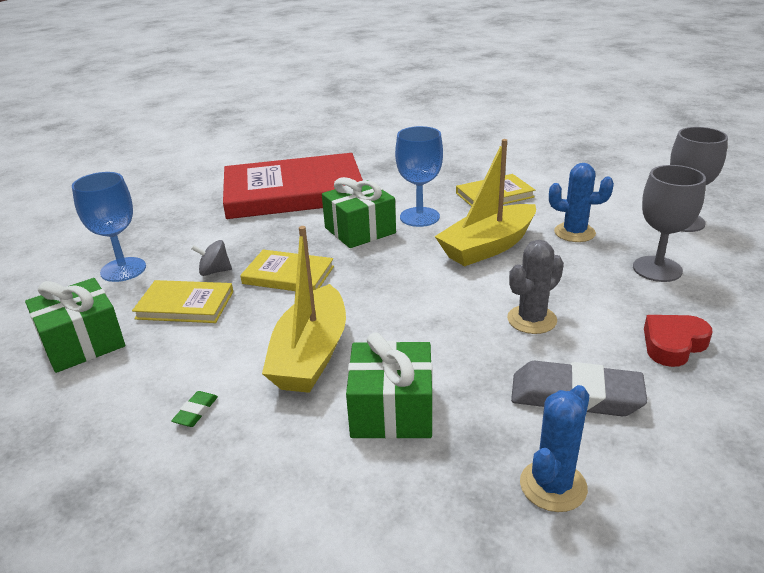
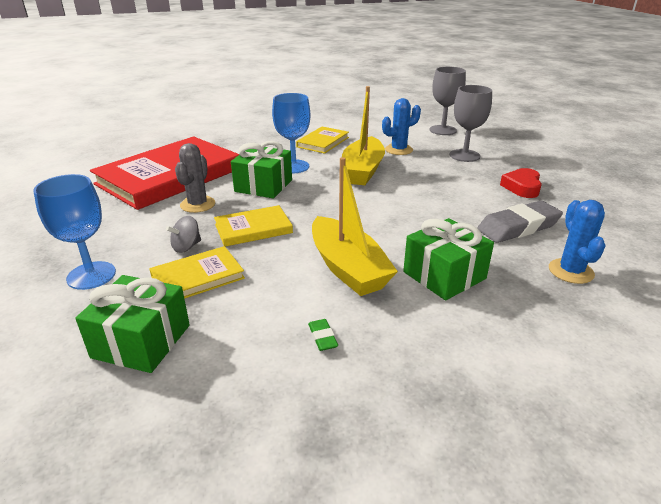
camera: 40 degrees left, 0 degrees up
(532, 320) = (443, 200): grey cactus -> grey cactus (198, 204)

